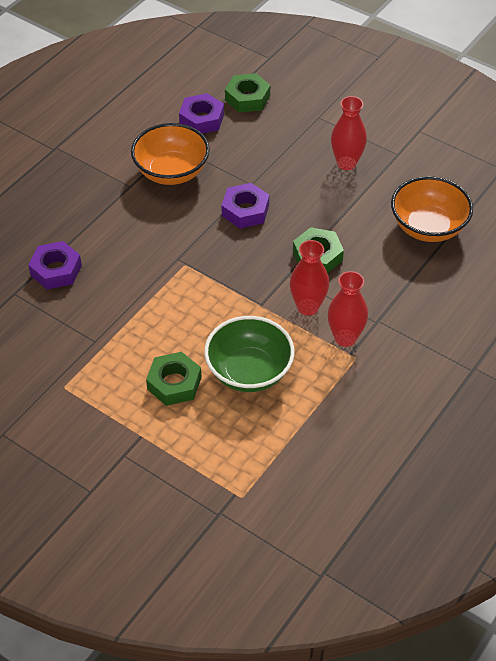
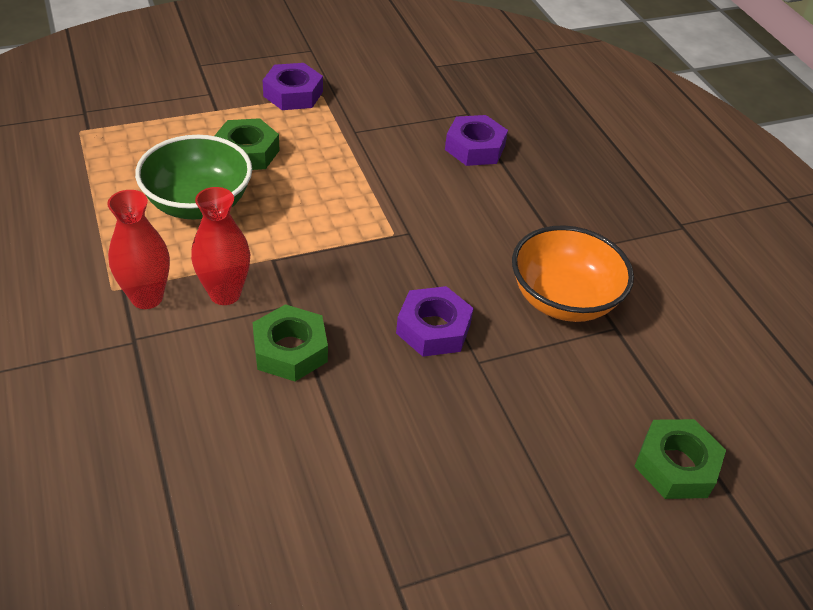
camera: 120 degrees right, 5 degrees down
(201, 119) = (655, 384): purple nut -> purple nut (293, 94)
(346, 163) = (433, 498): red vase -> none
(428, 227) = (213, 510): orange bowl -> none

